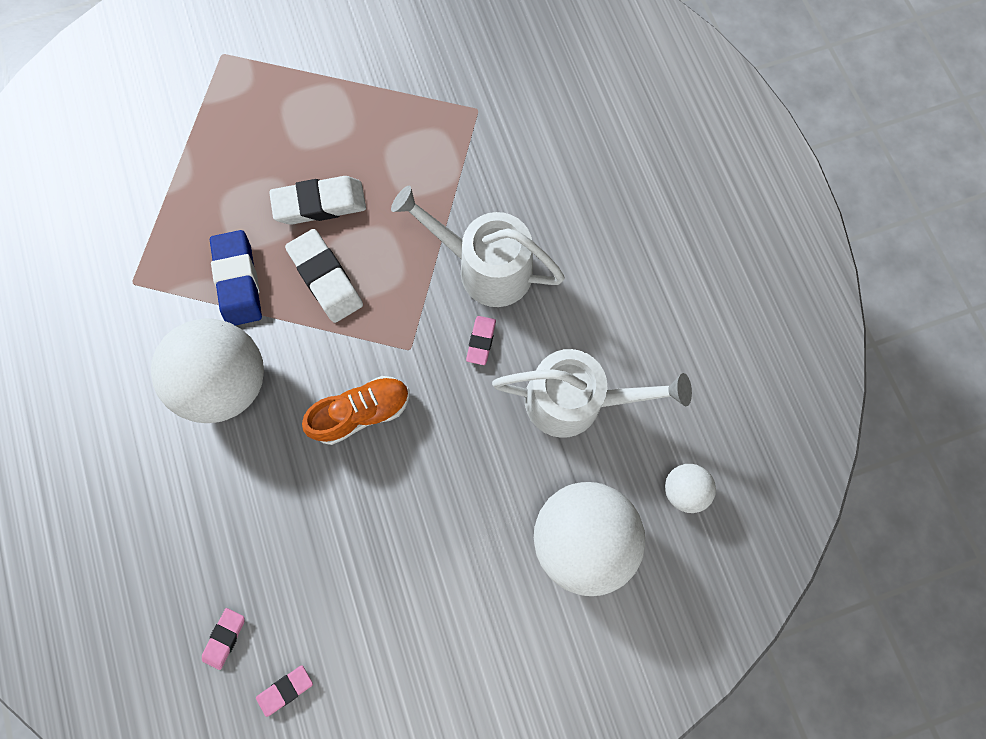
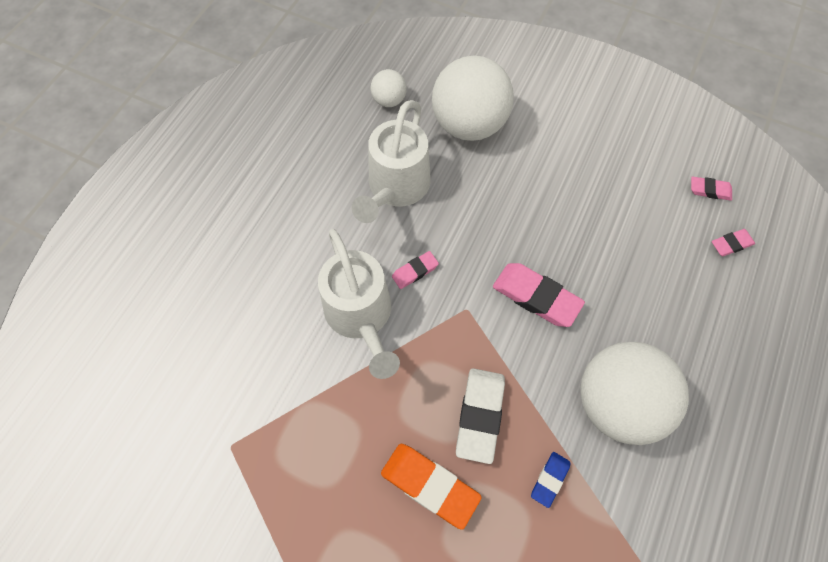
camera: 135 degrees left, 10 degrees down
(238, 281) = (550, 479): blue eraser -> blue eraser, size x0.55
(320, 204) = (430, 485): white eraser -> orange eraser
(362, 412) = (536, 297): orange shoe -> pink eraser
(575, 401) = (395, 188): white watering can -> white watering can turned 120 degrees counterclockwise

